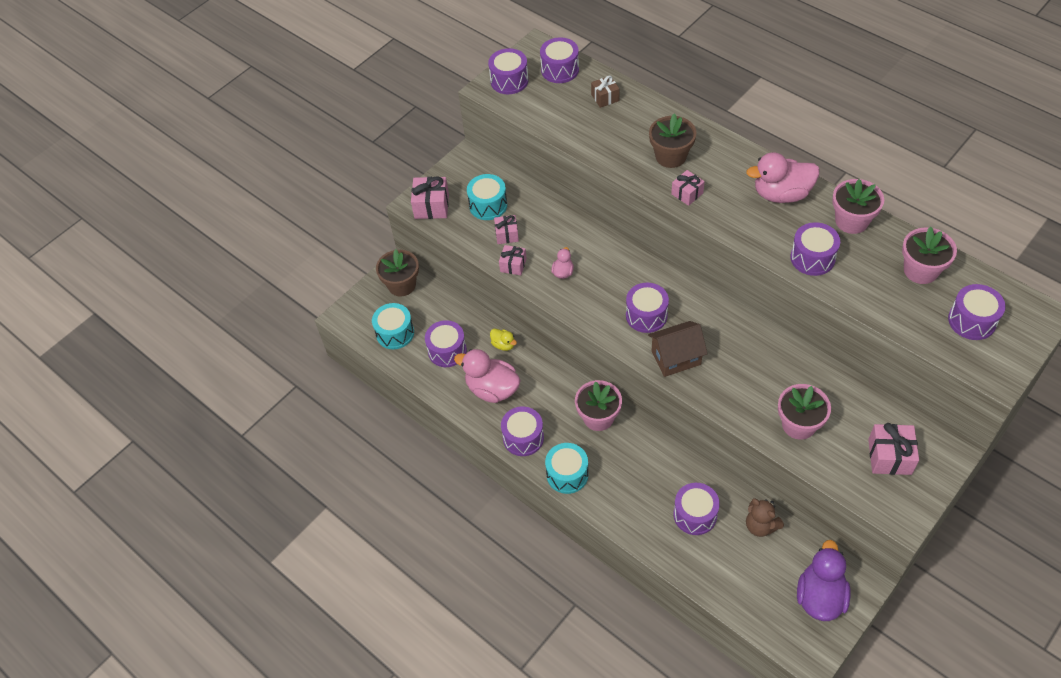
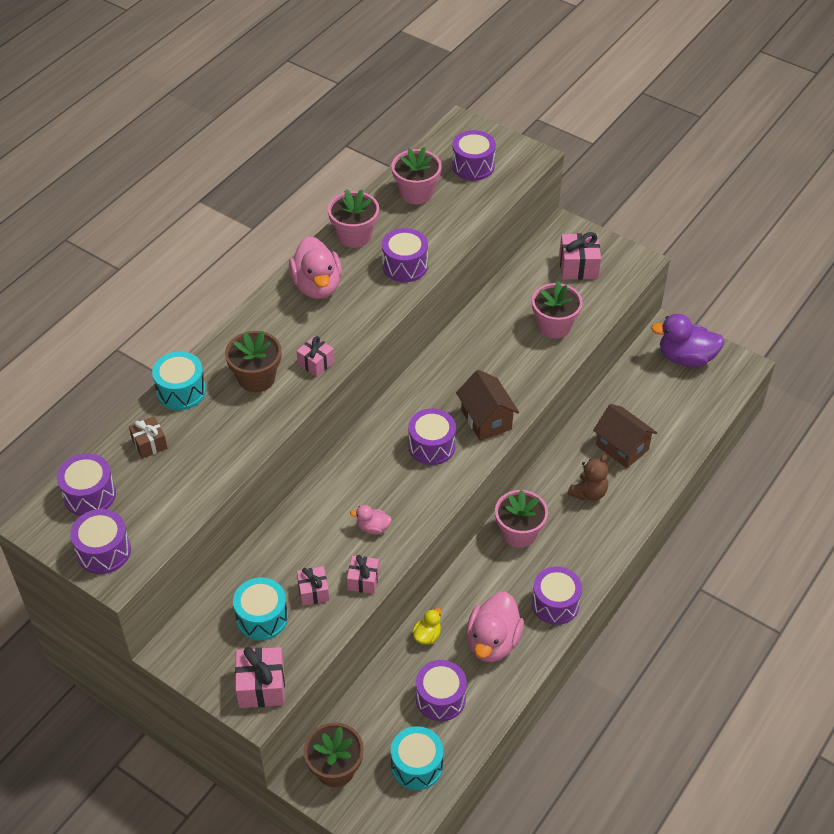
camera: 100 degrees left, 5 degrees down
(567, 474) = (595, 558): turquoise drum -> turquoise drum (181, 391)
(695, 515) = (622, 447): purple drum -> brown house
(760, 526) = (624, 397): brown teddy bear -> brown teddy bear (588, 492)

